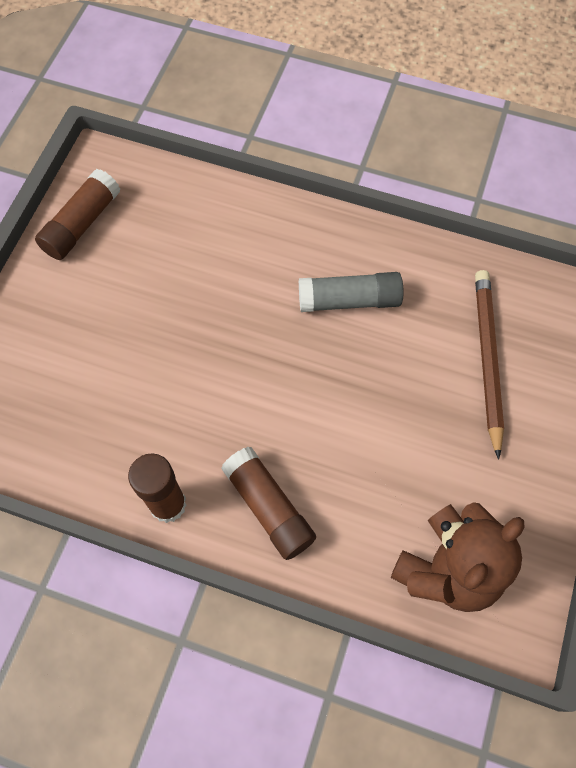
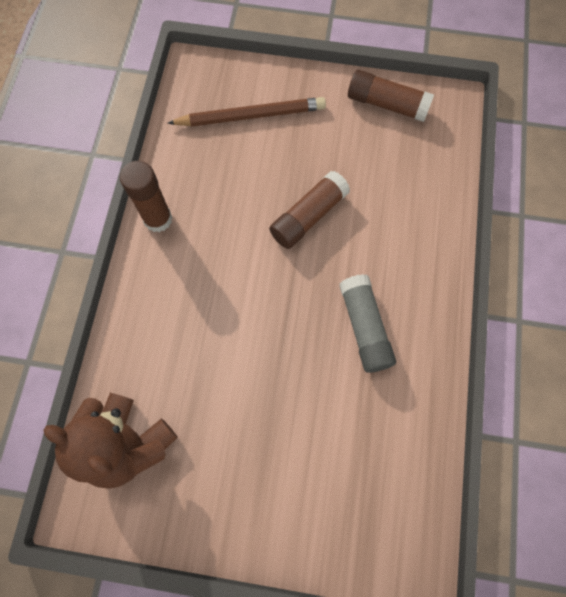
camera: 80 degrees right, 5 degrees up
(269, 507) = (164, 292): brown glue stick -> brown glue stick (308, 216)
(487, 359) = (330, 462): brown pencil -> brown pencil (251, 116)

